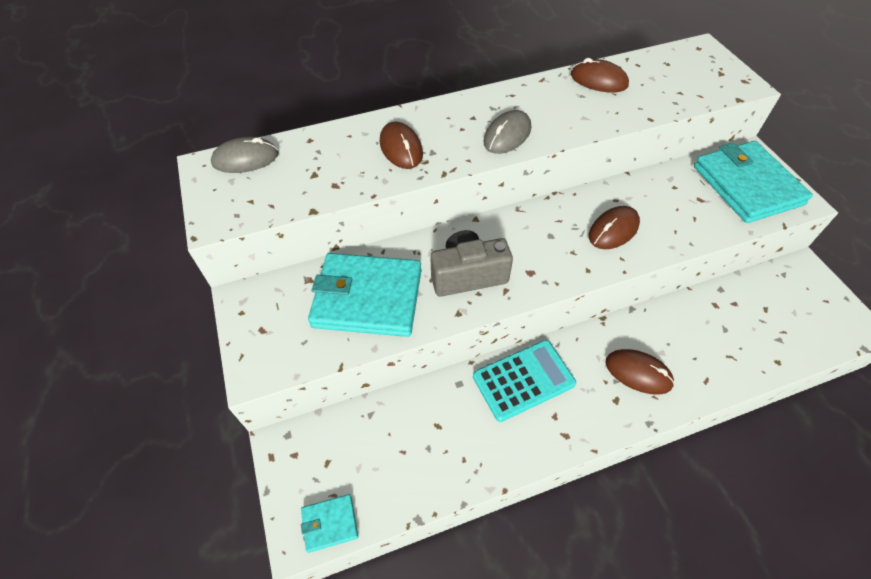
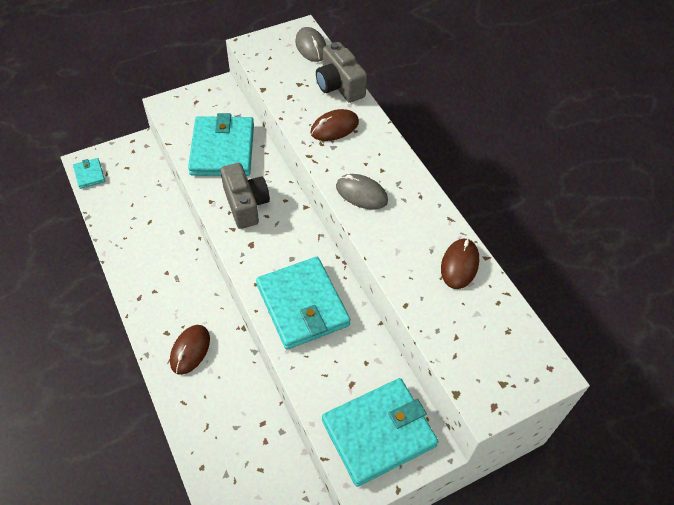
camera: 80 degrees right, 0 degrees up
(329, 139) = (339, 86): none -> grey camera
(523, 380) = (184, 271): turquoise calculator -> none
(613, 230) = (302, 305): brown mouse -> turquoise wallet

